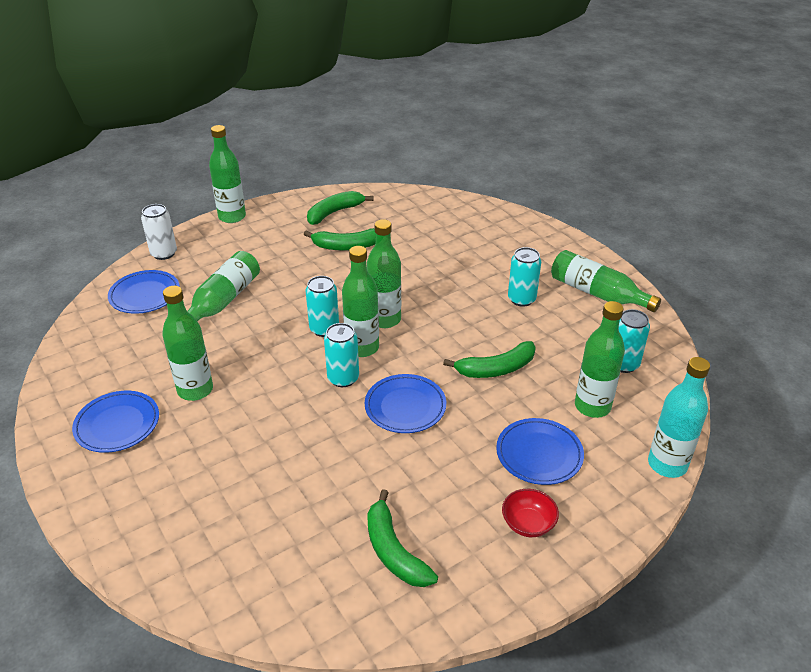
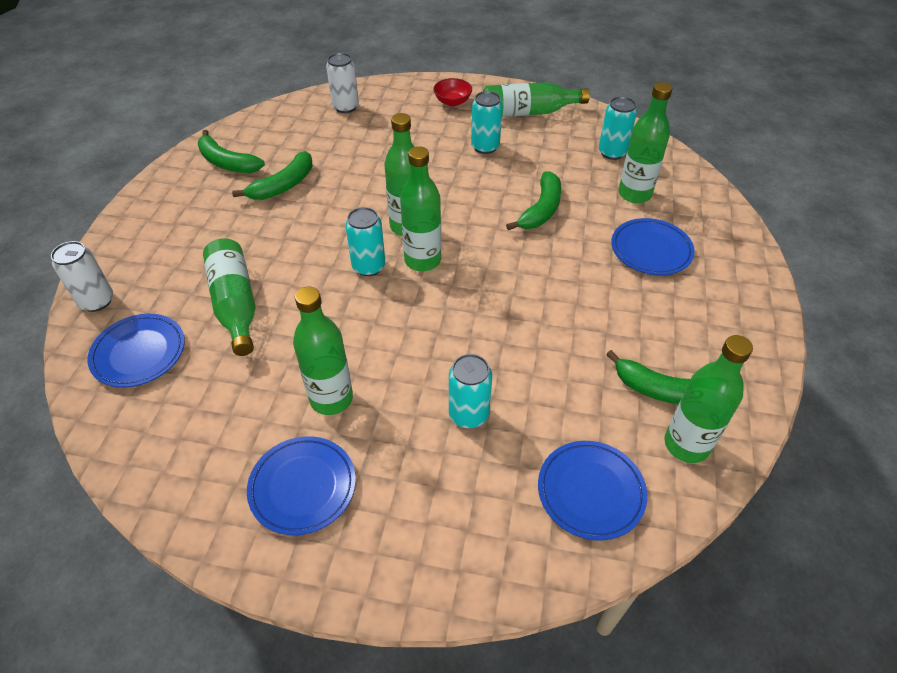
camera: 45 degrees left, 10 degrees up
(232, 217) = (122, 223): green bottle -> green bottle (686, 444)
(334, 212) = (227, 162): green banana -> green banana turned 60 degrees counterclockwise
(343, 378) = (444, 295): turquoise can -> turquoise can (468, 414)
(405, 407) = (521, 282): blue plate -> blue plate (590, 492)
(460, 216) = (345, 107): none -> white can
(528, 524) = (709, 301): red bowl -> red bowl (452, 102)
(667, 464) = (723, 202): turquoise bottle -> none

